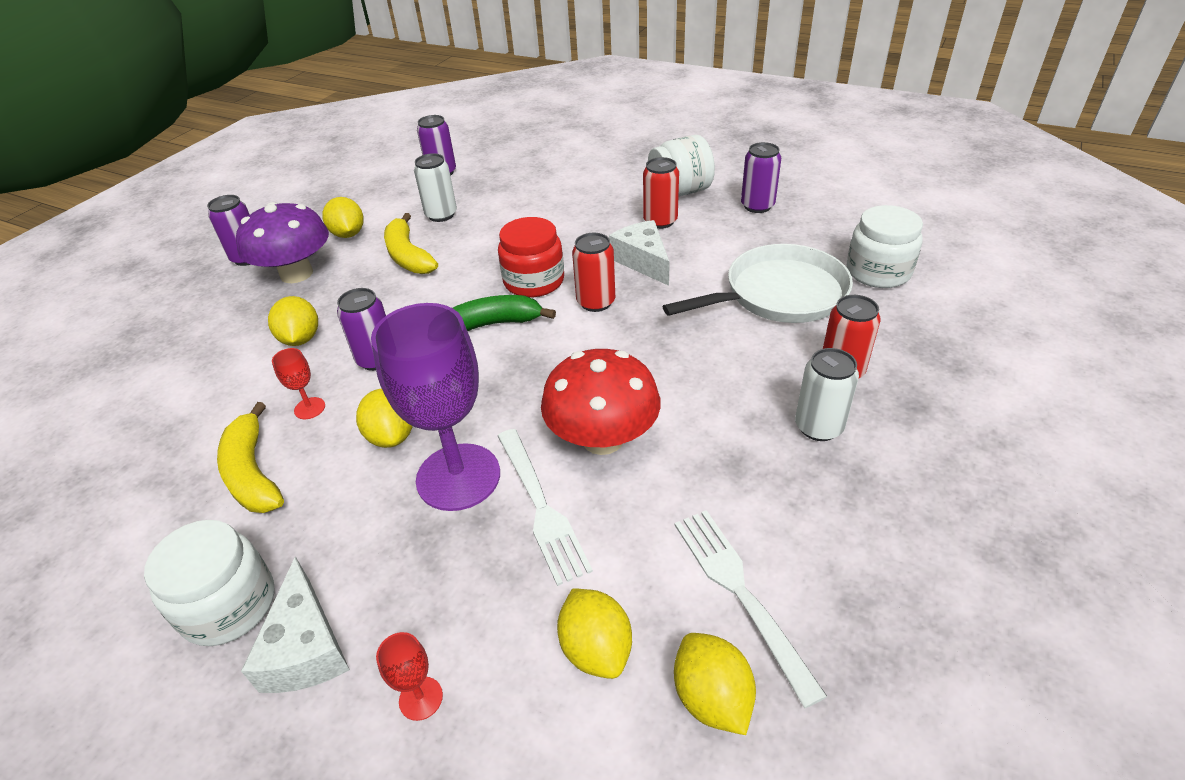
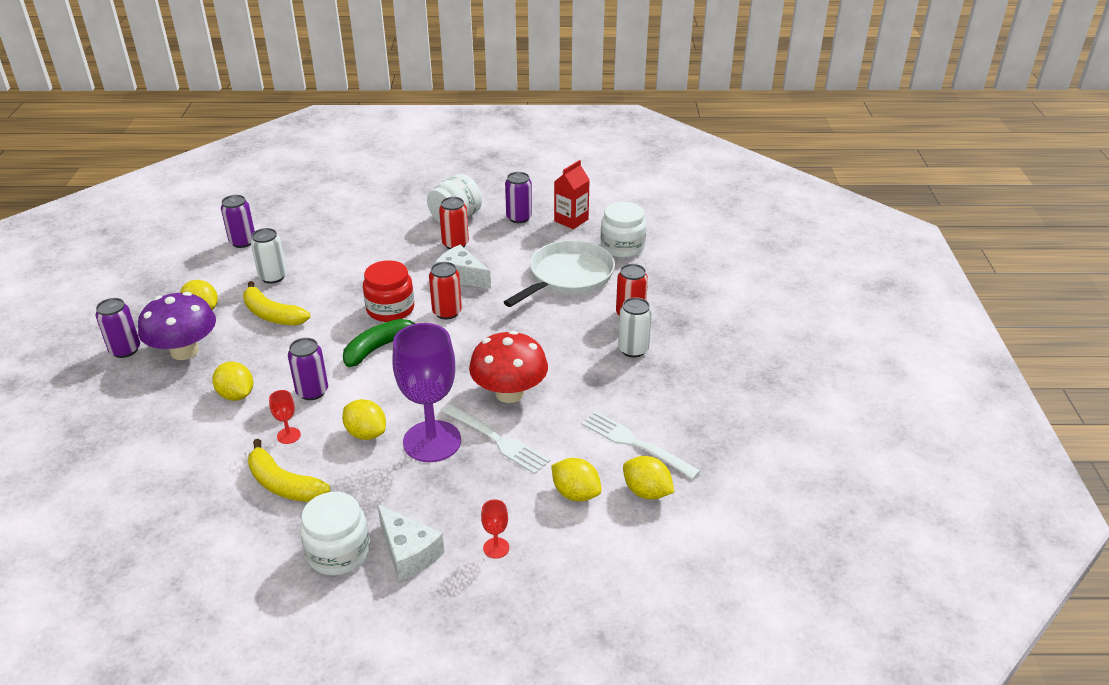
camera: 30 degrees left, 5 degrees down
(824, 222) = (571, 220): none -> red carton

